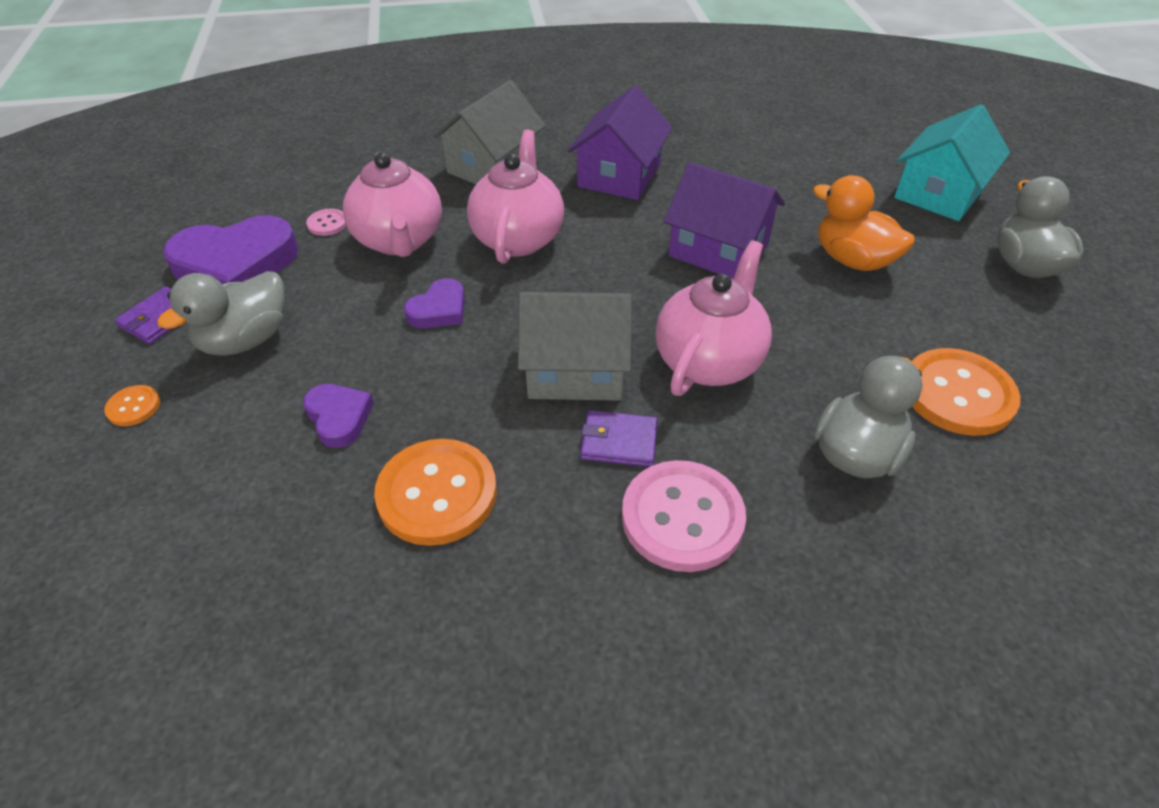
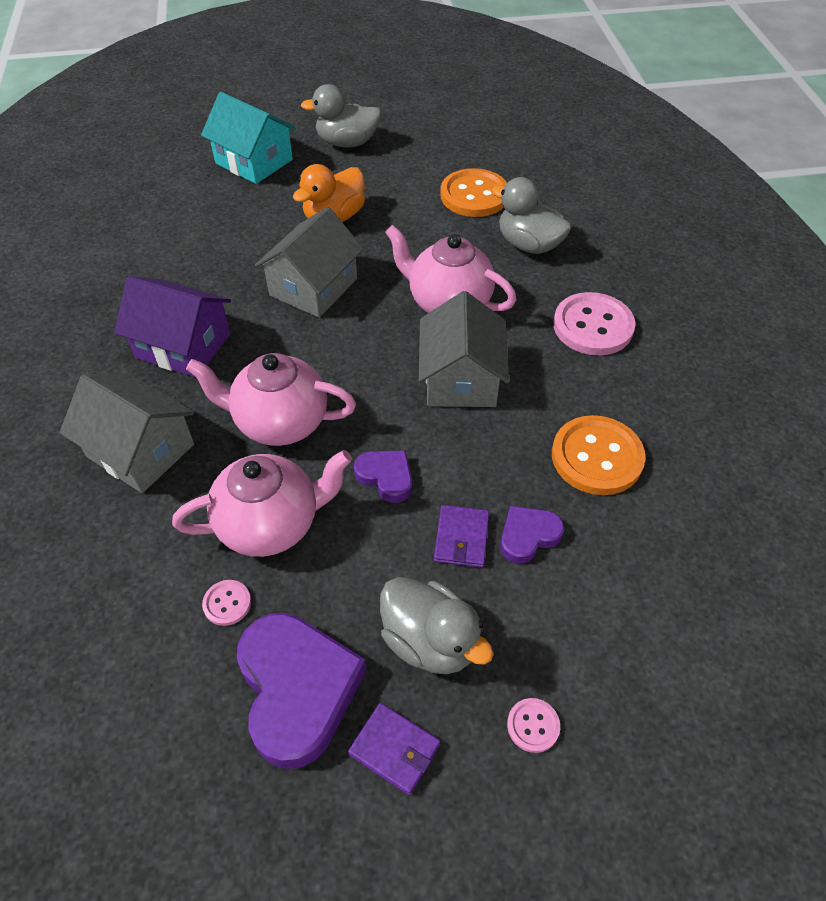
camera: 90 degrees left, 5 degrees up
(133, 407) = (533, 725): orange button -> pink button
(619, 441) = (533, 355): purple wallet -> purple wallet (461, 538)
(718, 250) = (313, 287): purple house -> grey house

